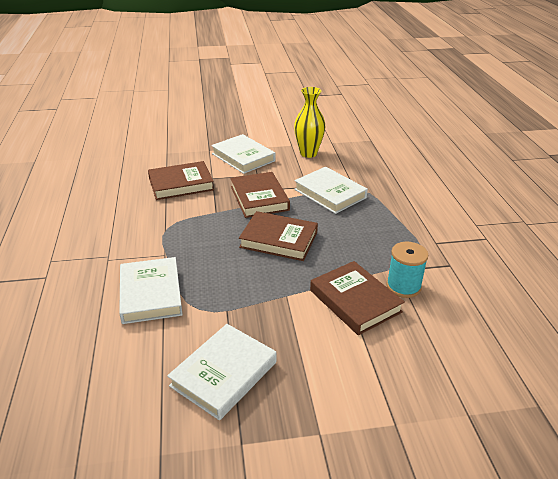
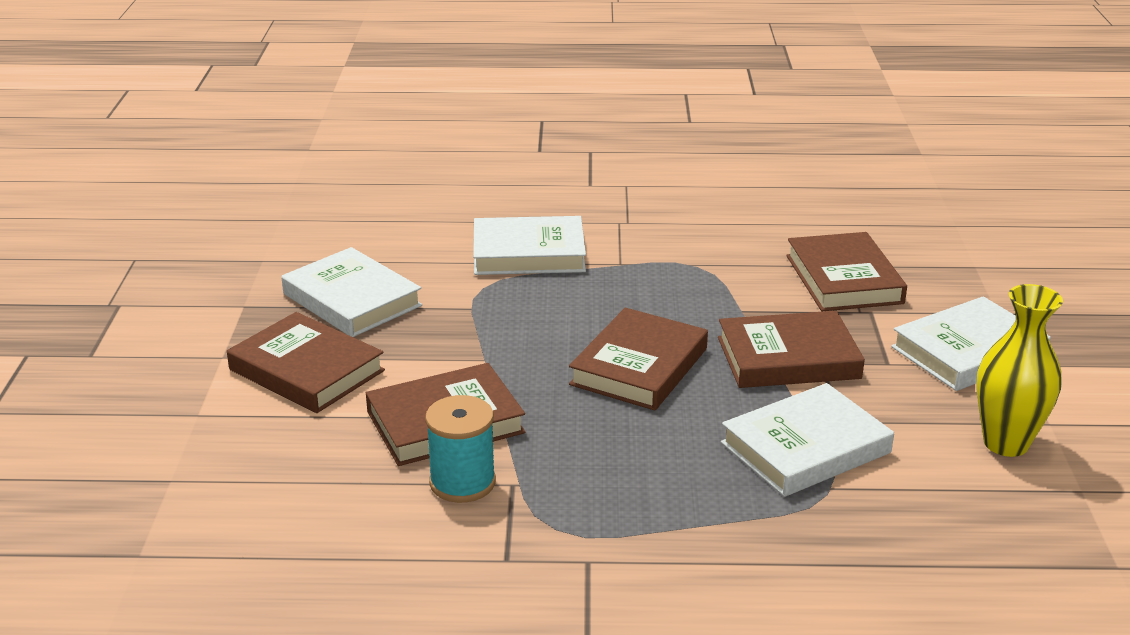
camera: 100 degrees right, 5 degrees down
(323, 376) = (306, 370): none -> brown book

